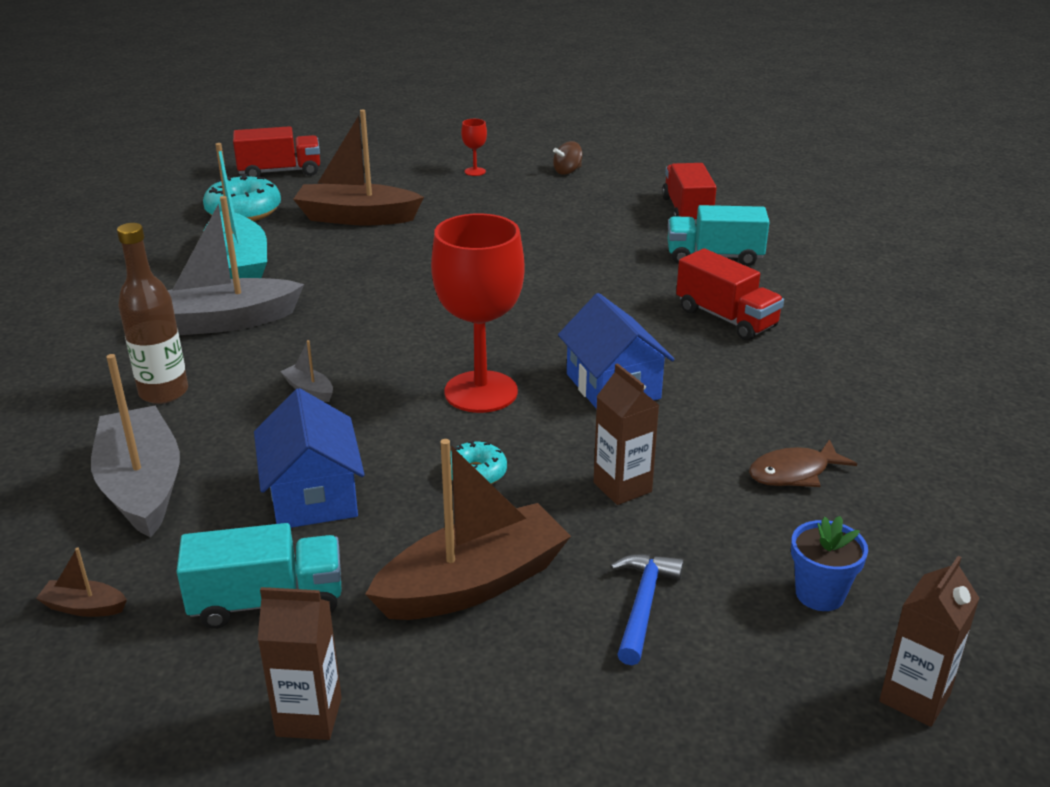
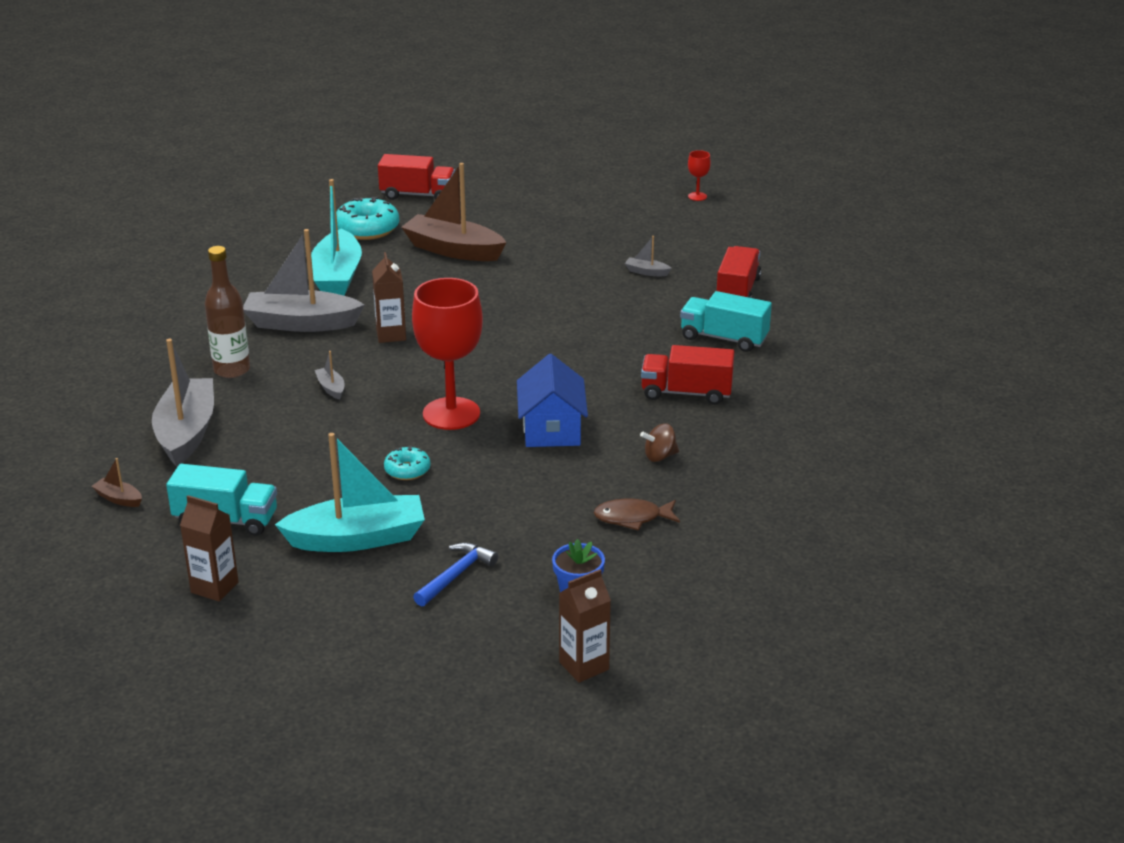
camera: 20 degrees right, 0 degrees up
(313, 495) = (291, 462): blue house -> none
(473, 584) = (357, 538): brown boat -> turquoise boat
(475, 171) = (582, 221): red goblet -> red goblet (697, 196)
(567, 171) = (663, 234): brown spinning top -> brown spinning top (659, 456)
(580, 207) = (646, 272): none -> grey boat
(622, 487) = (501, 501): brown carton -> brown carton (391, 335)
(726, 318) = (686, 393): red truck -> red truck turned 120 degrees clockwise

